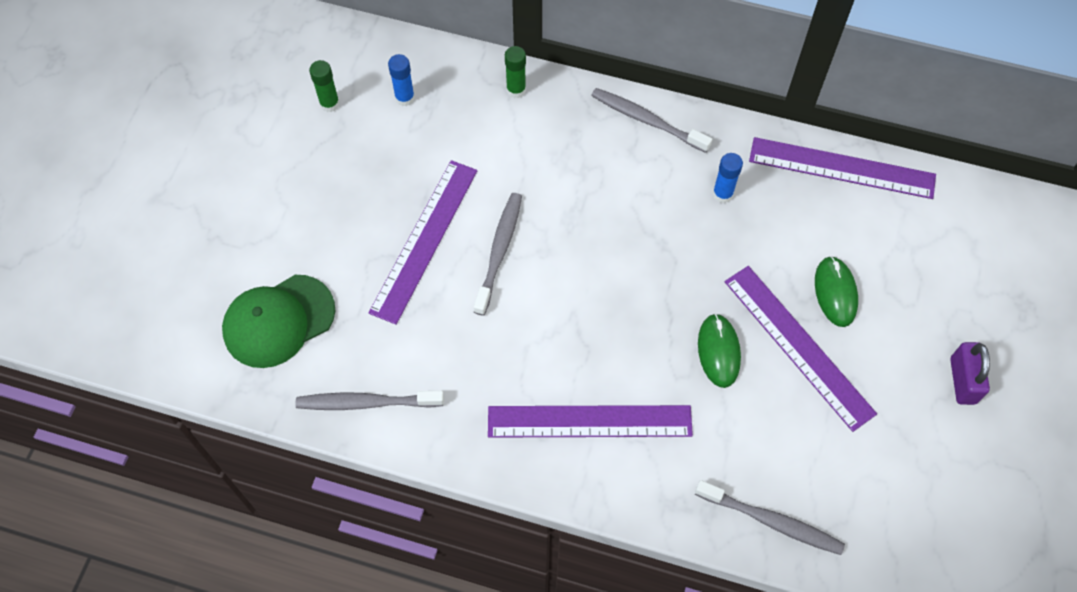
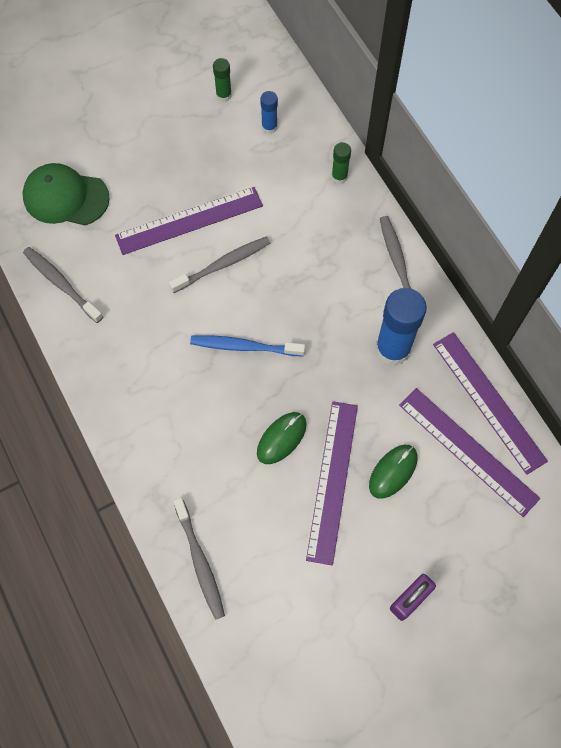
camera: 45 degrees right, 5 degrees up
(589, 421) = (164, 407): purple ruler -> purple ruler (468, 451)
(599, 304) = (244, 346): none -> blue toothbrush
(722, 194) = (392, 349): blue glue stick -> blue glue stick, size x2.04

